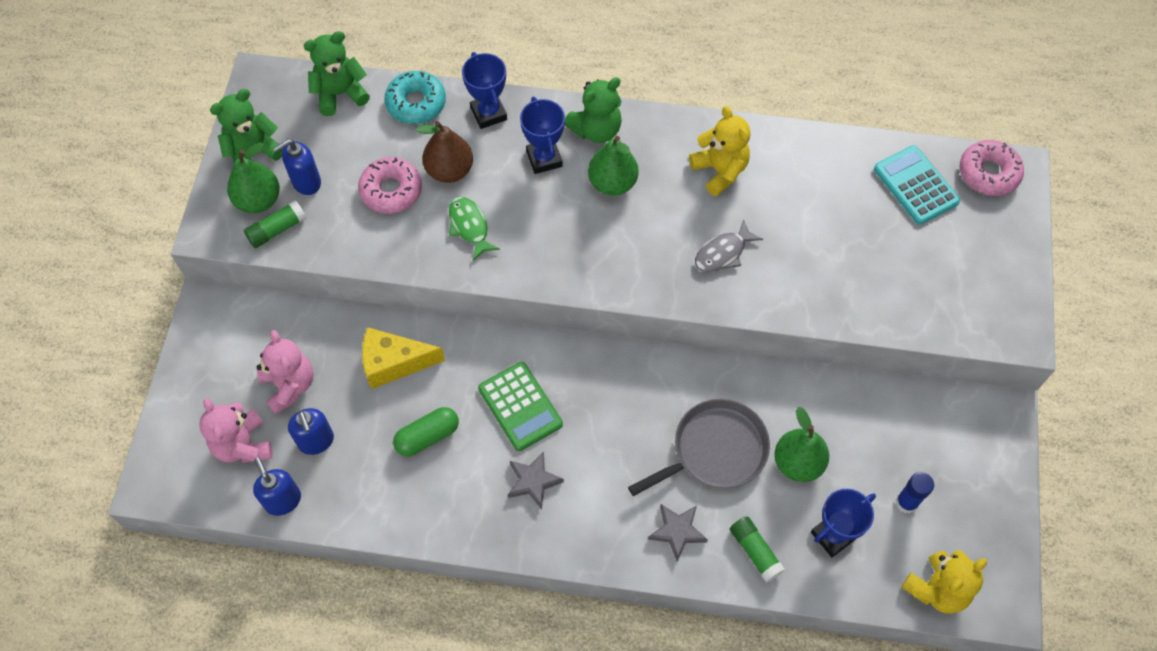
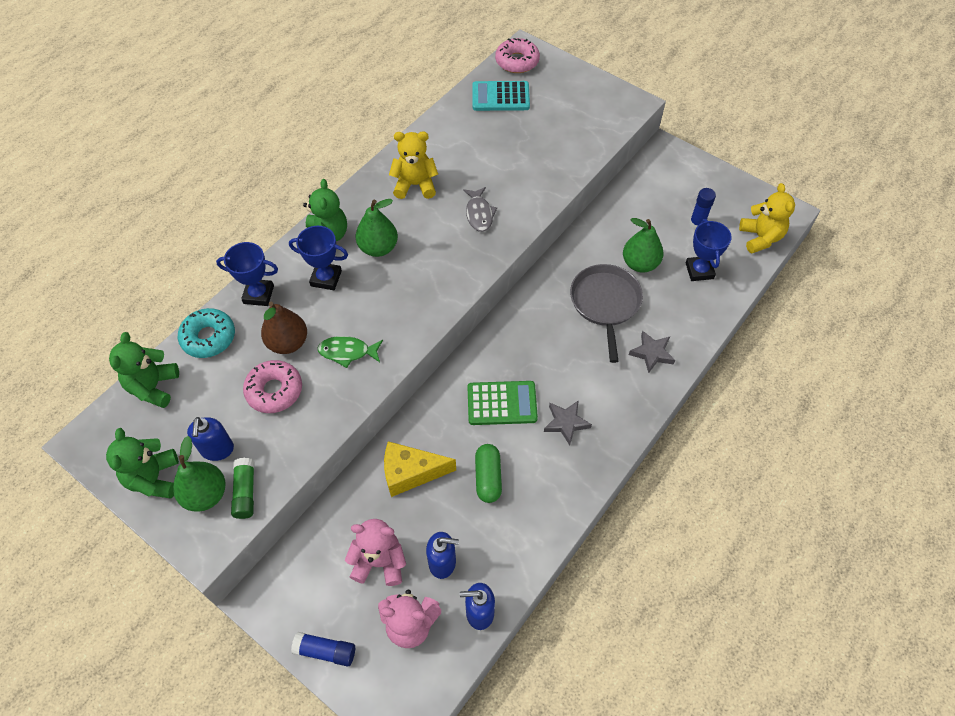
camera: 60 degrees left, 5 degrees down
(185, 388) = (325, 651): none -> blue glue stick
(394, 363) = (411, 473): yellow cheese -> yellow cheese turned 60 degrees clockwise
(755, 551) = (688, 317): green glue stick -> none

